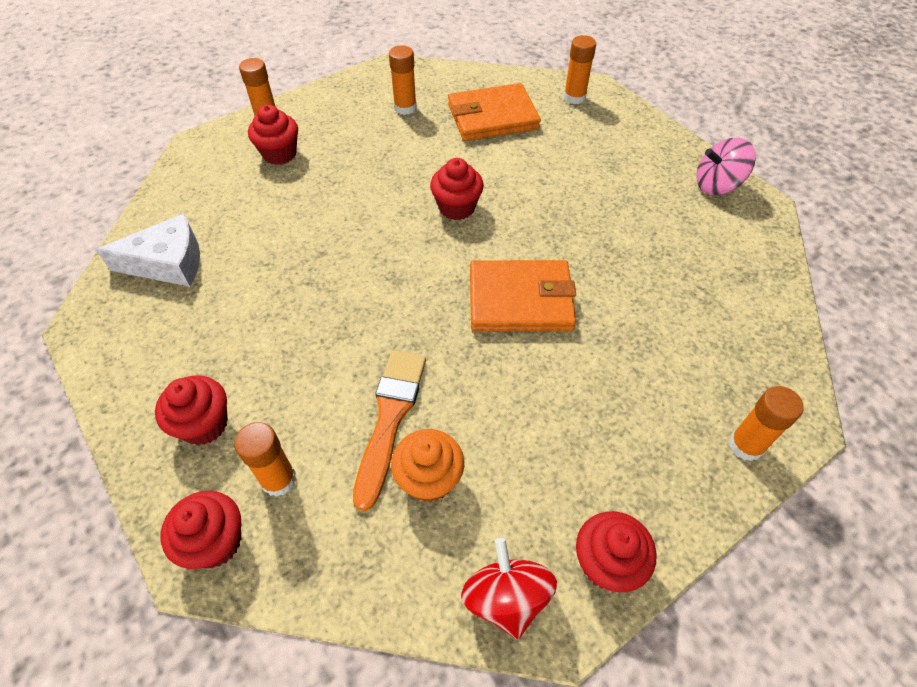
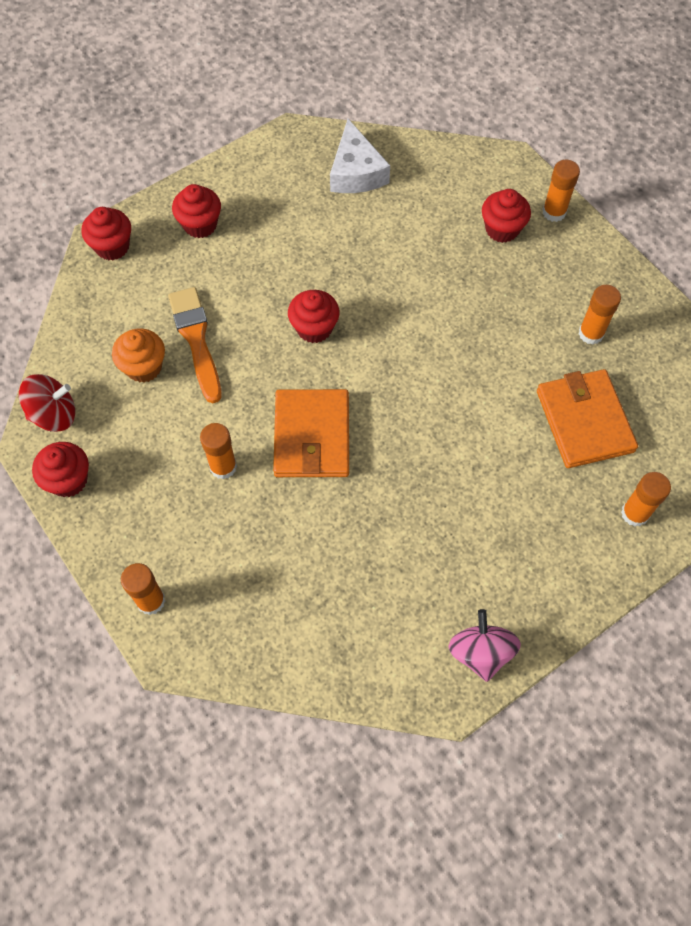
camera: 90 degrees right, 10 degrees up
(278, 479) = (152, 275): orange glue stick -> orange glue stick (223, 466)
(390, 418) = (196, 340): orange brush -> orange brush turned 120 degrees counterclockwise
(456, 207) = (431, 384): red cupcake -> red cupcake (314, 328)

